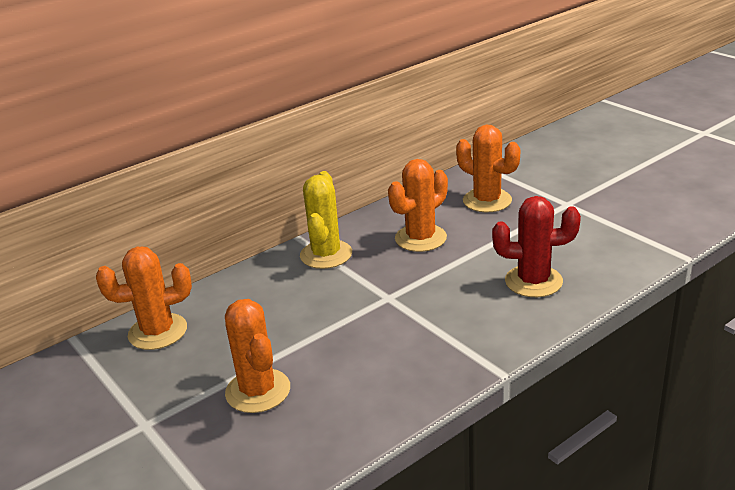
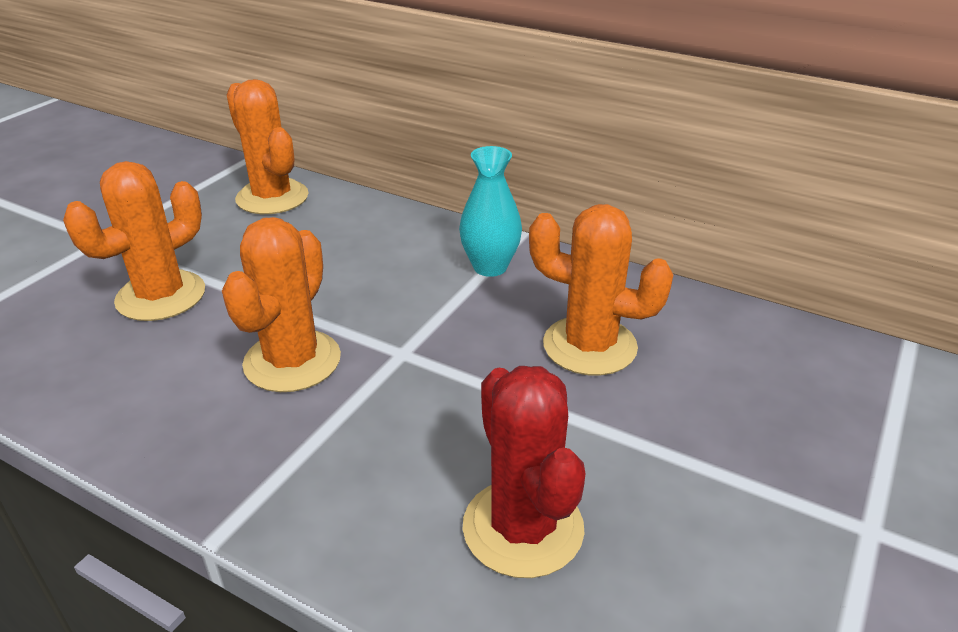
camera: 65 degrees right, 5 degrees up
(326, 254) = (490, 267): yellow cactus -> turquoise vase
(487, 201) = (777, 399): orange cactus -> orange cactus (292, 361)

